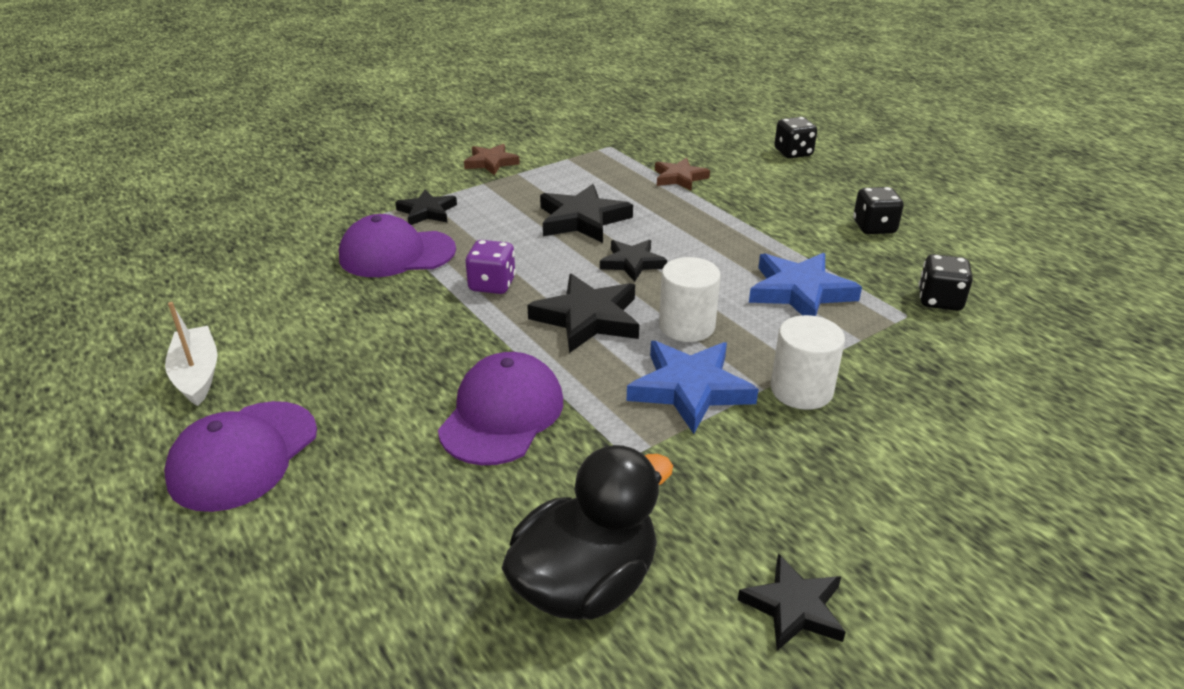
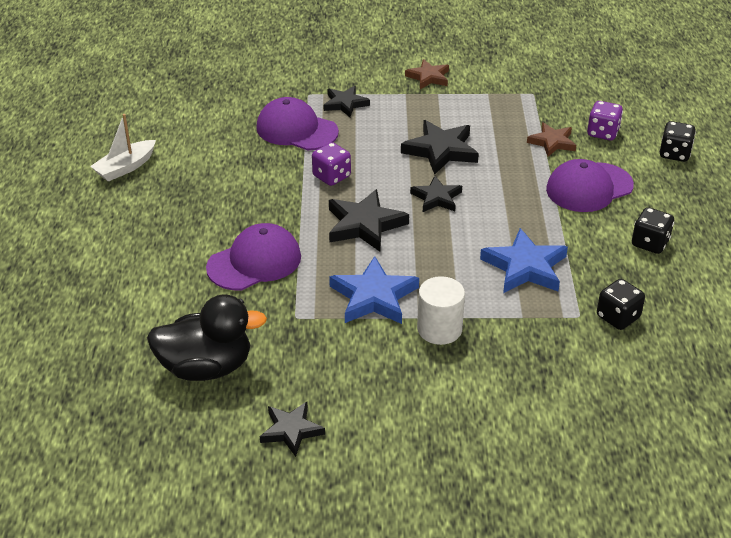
camera: 35 degrees right, 5 degrees up
(197, 375) = (125, 167): white boat -> white boat turned 150 degrees counterclockwise
(243, 455) = (112, 225): purple cap -> purple cap (589, 187)
(686, 326) = (419, 257): white cylinder -> none
(713, 156) = (602, 133): none -> purple dice

